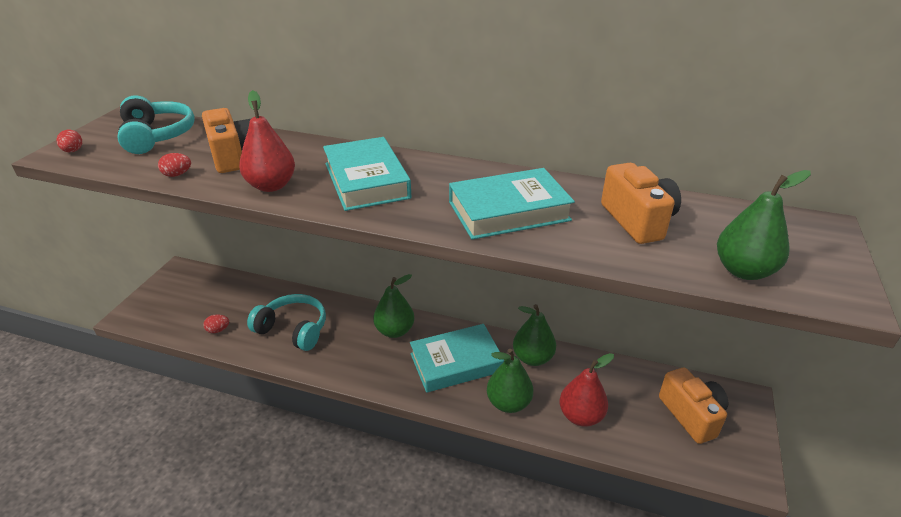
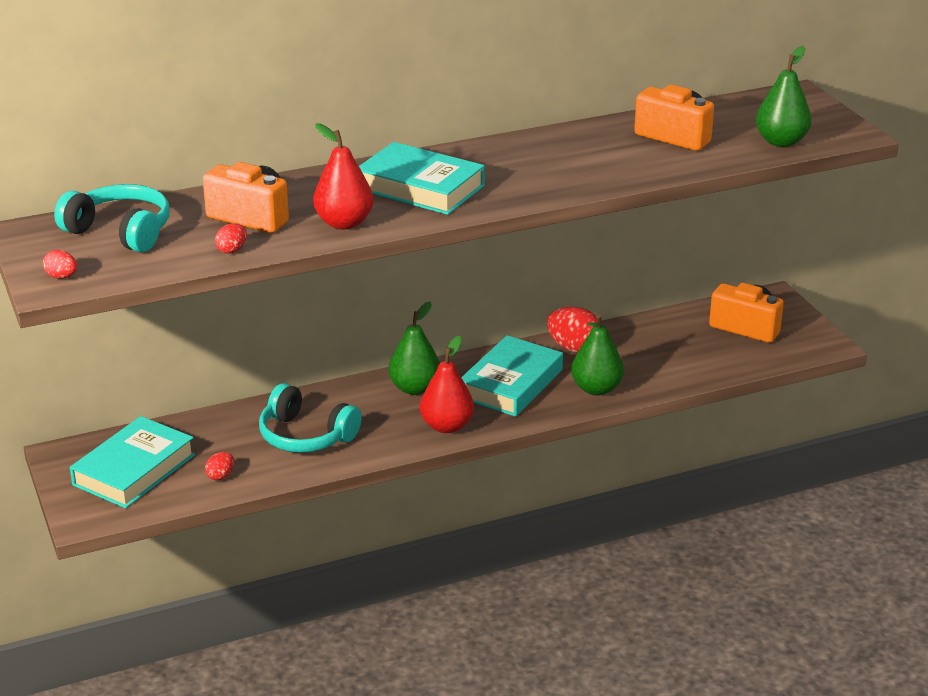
camera: 40 degrees left, 5 degrees down
(293, 329) = (305, 436): turquoise headphones -> turquoise headphones turned 135 degrees counterclockwise
(508, 211) = (575, 165): turquoise book -> turquoise book (134, 470)
(532, 358) = (574, 348): green pear -> red egg
(581, 416) = (665, 368): red pear -> red pear (447, 426)

